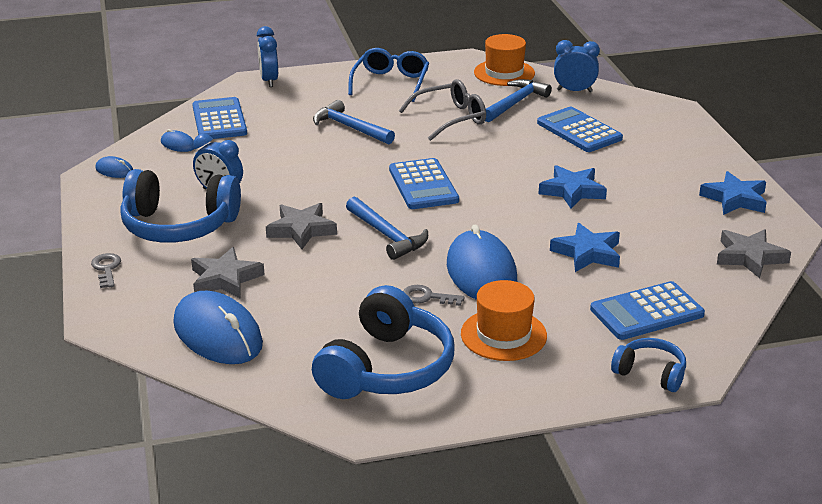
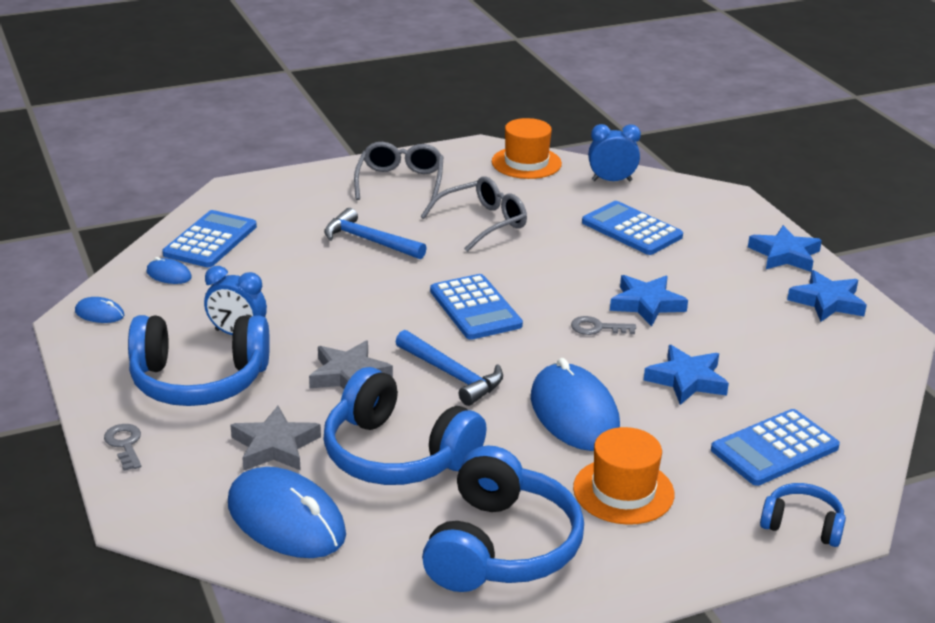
camera: 10 degrees left, 0 degrees up
(219, 120) = (210, 240): blue calculator -> blue calculator turned 45 degrees clockwise
(269, 81) = (256, 187): blue clock -> none
(323, 292) = (397, 454): none -> blue headphones
(391, 82) = (400, 182): blue glasses -> grey glasses
(427, 297) = (521, 450): grey key -> grey key (597, 328)
(515, 103) = (550, 199): blue hammer -> none
(709, 159) = (785, 255): none -> blue star
(750, 257) = (865, 372): grey star -> none

